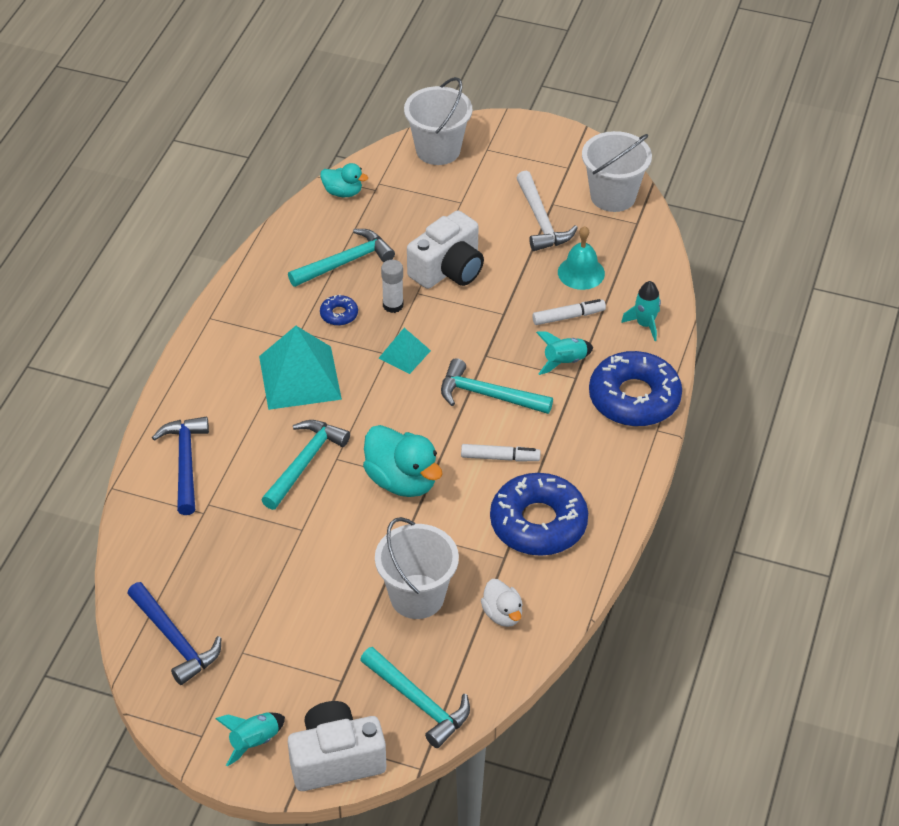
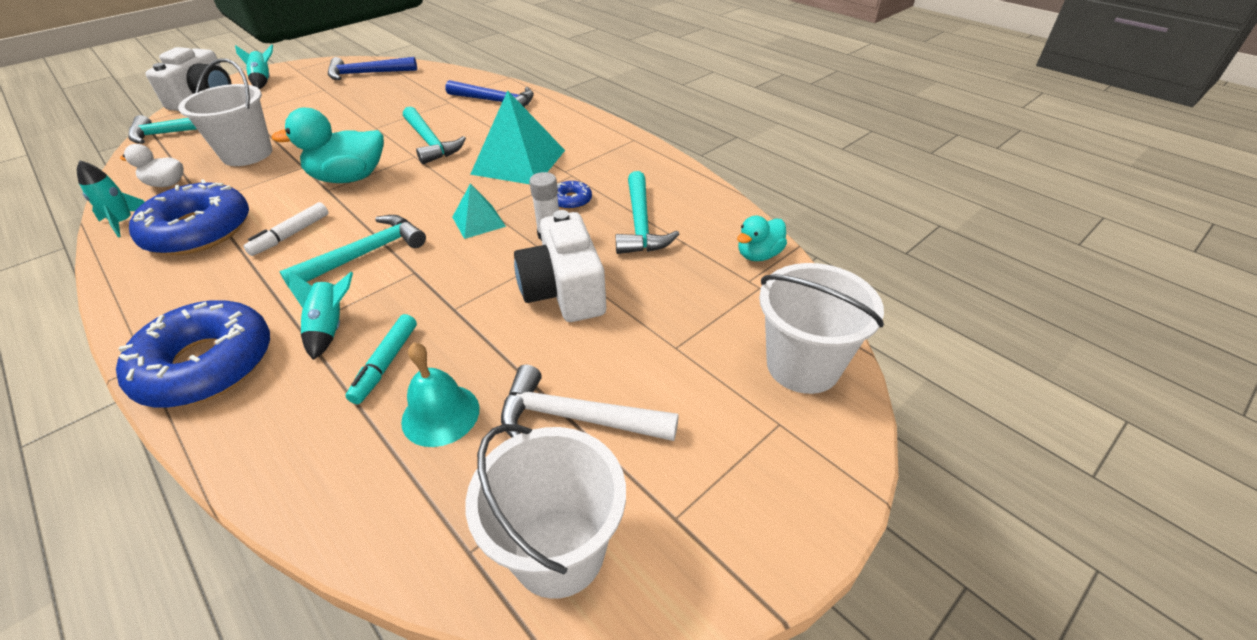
camera: 120 degrees right, 5 degrees down
(568, 316) = (386, 363): white marker -> turquoise marker
(645, 324) = (282, 439): turquoise rocket -> turquoise rocket (124, 222)

